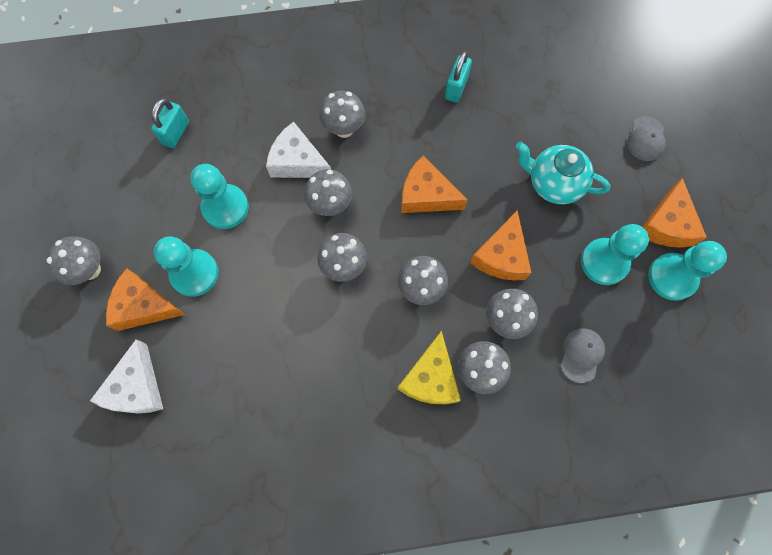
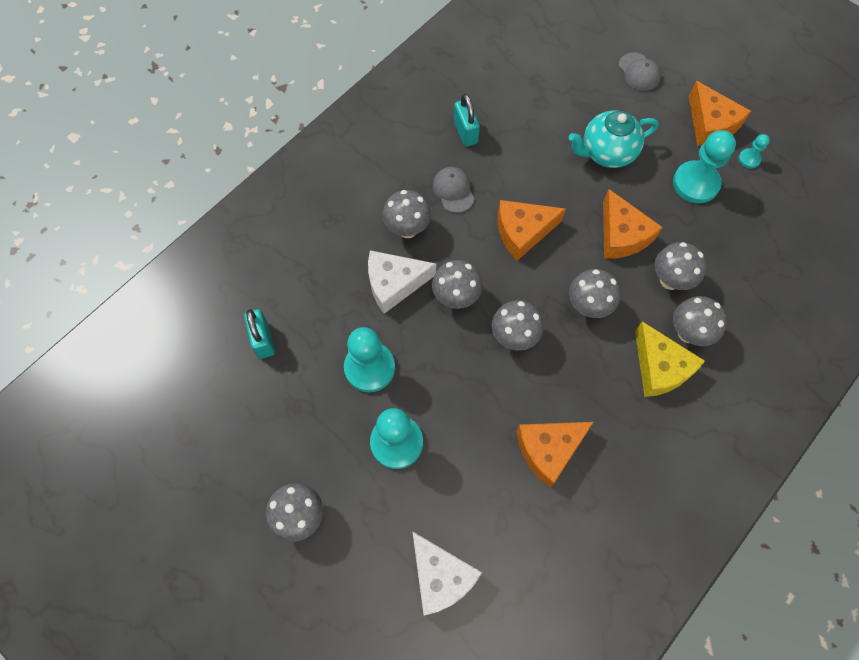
camera: 40 degrees left, 5 degrees down
(144, 306) = (379, 505): orange cheese -> orange cheese (548, 450)
(581, 355) = (744, 262): grey cap -> grey cap (453, 190)
(672, 277) = (749, 159): turquoise pawn -> turquoise pawn, size x0.48

